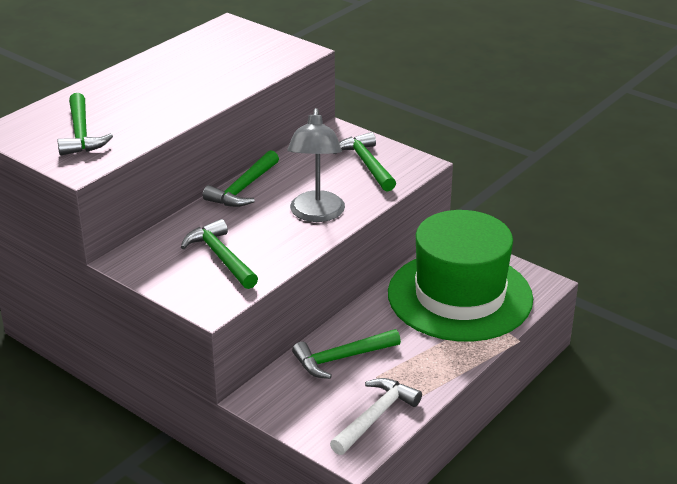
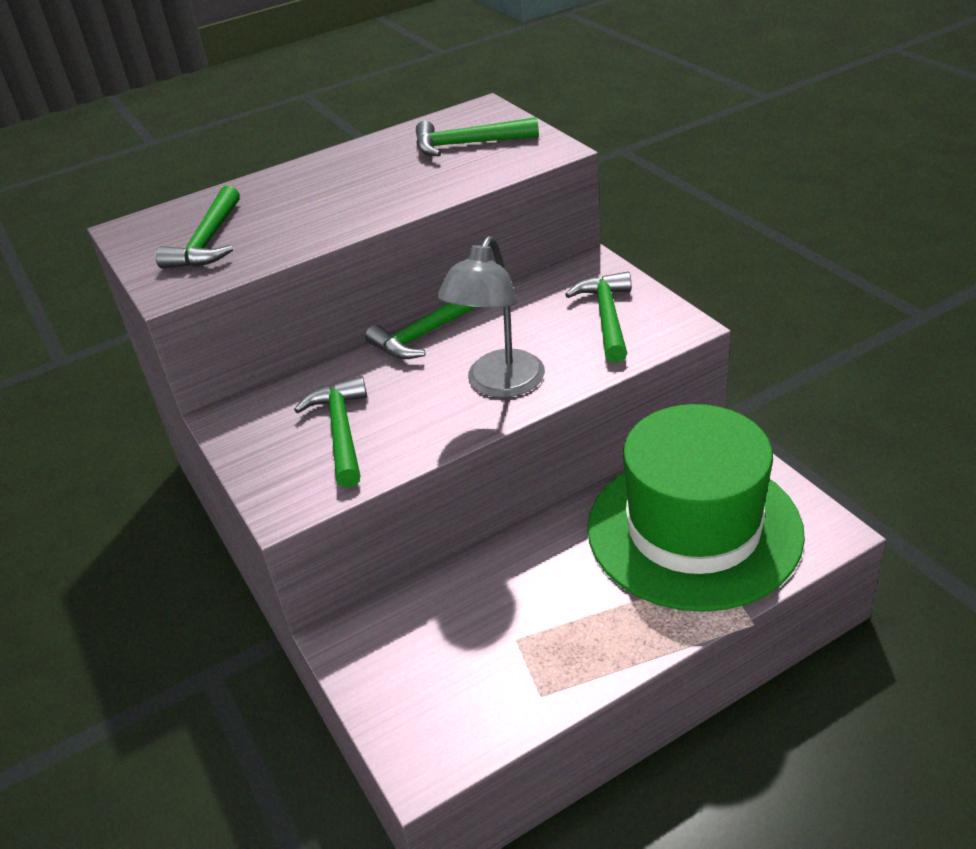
camera: 25 degrees right, 5 degrees up
(342, 358) = (483, 599): green hammer -> green hammer (468, 144)
(375, 417) = (483, 709): white hammer -> none

